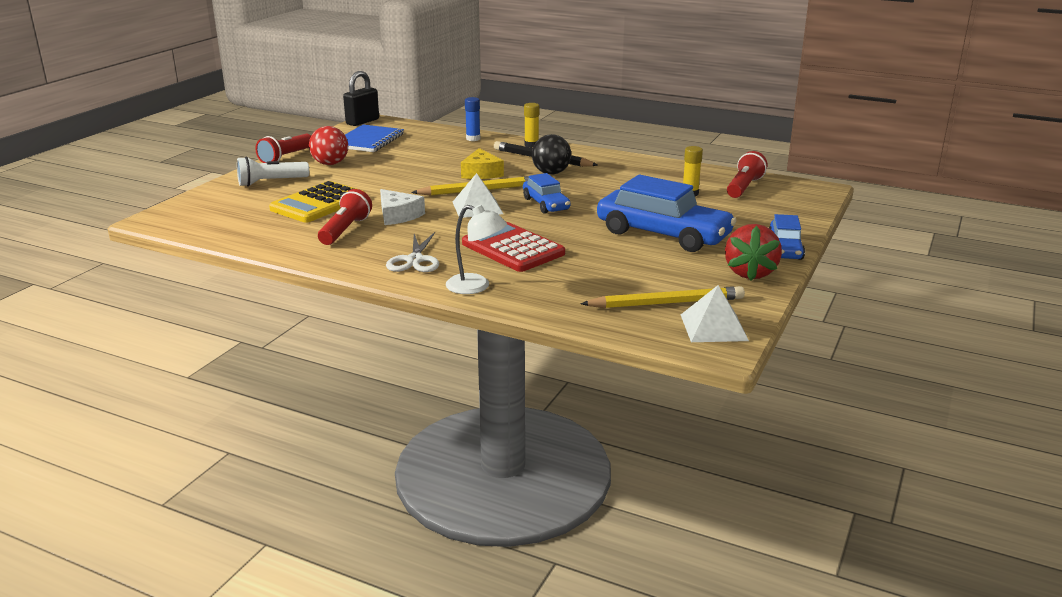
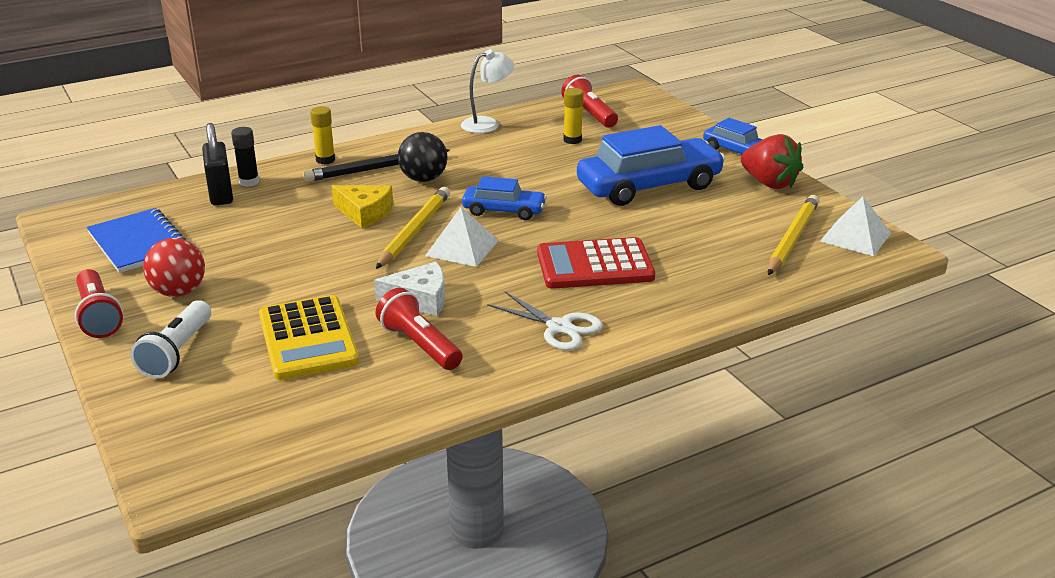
camera: 55 degrees left, 5 degrees up
(362, 122) = (57, 225): black padlock -> black padlock (221, 194)
(473, 139) = (249, 182): blue glue stick -> black glue stick
(476, 286) = (664, 314): white lamp -> white lamp (487, 124)

